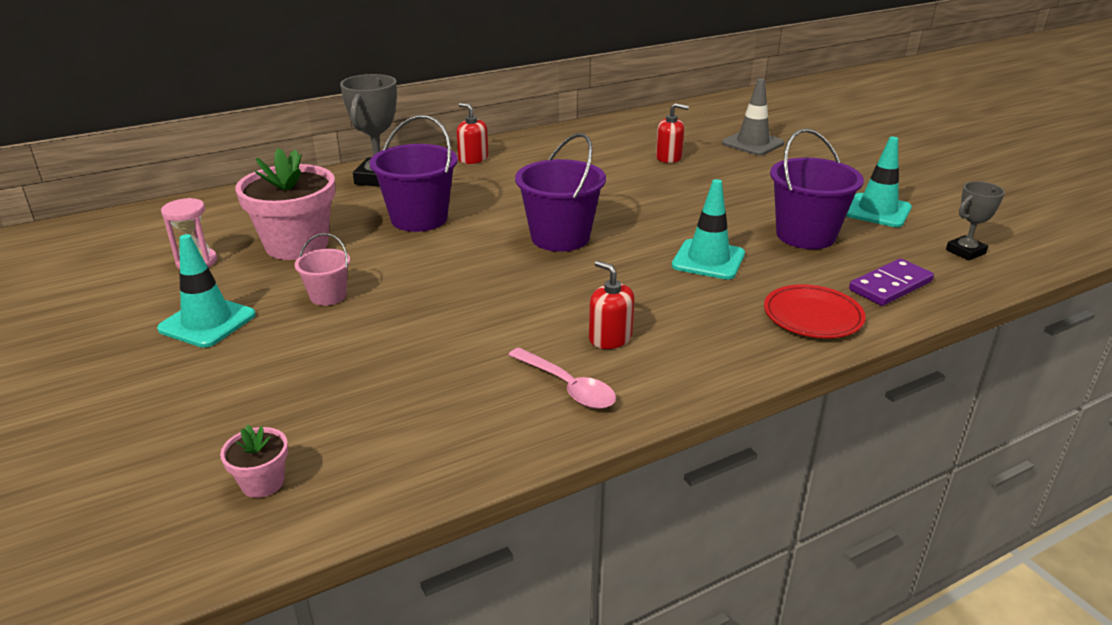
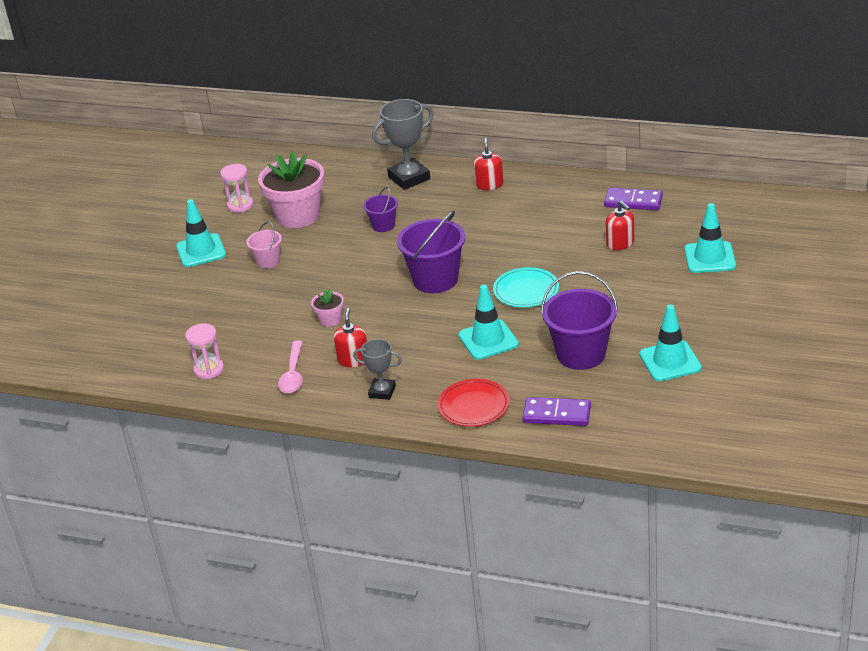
camera: 50 degrees right, 5 degrees up
(262, 482) = (129, 349): pink flower pot -> pink flower pot (330, 320)
(419, 219) = (383, 225): purple bucket -> purple bucket, size x0.54
(441, 441) = (209, 369): none -> pink hourglass
(622, 132) = (633, 201): none -> purple domino
(662, 213) = (526, 291): none -> turquoise plate
(752, 143) = (710, 258): grey traffic cone -> turquoise traffic cone
(965, 252) = (658, 421): grey trophy -> grey trophy (382, 392)

